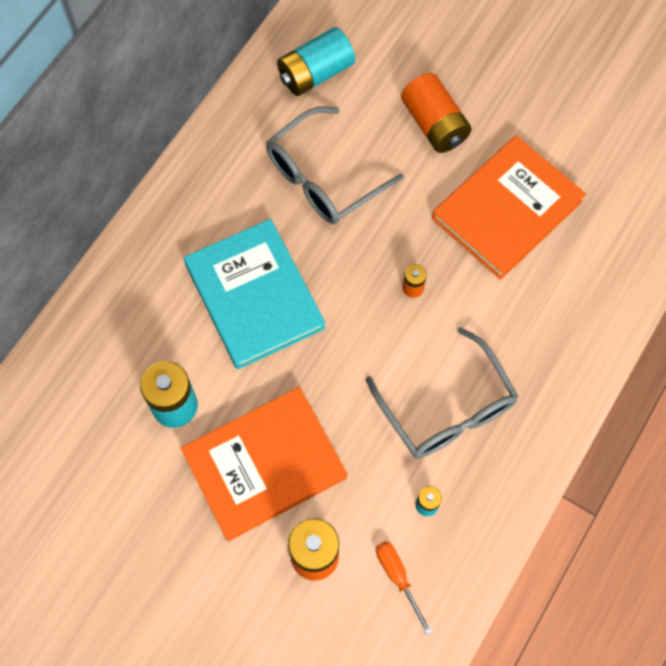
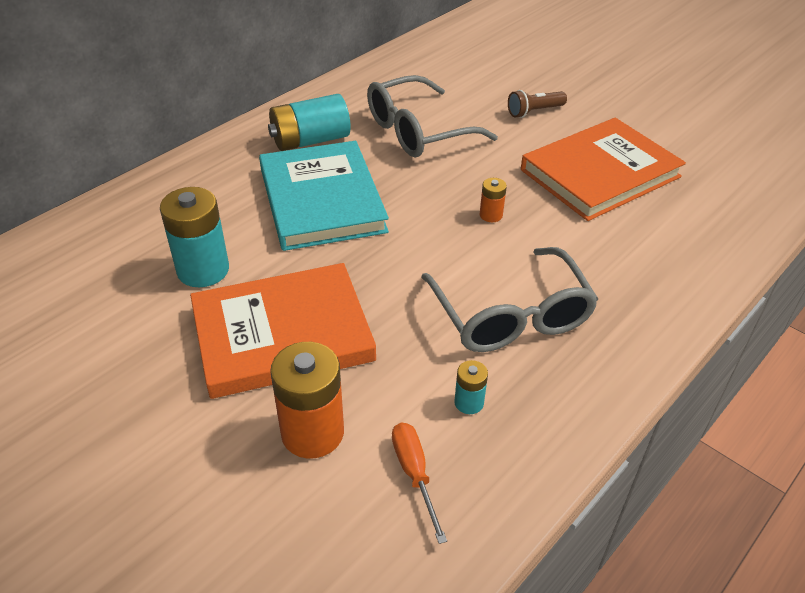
camera: 10 degrees right, 25 degrees down
(315, 73) = (429, 71): turquoise battery -> turquoise battery (310, 140)
(434, 124) = (534, 112): orange battery -> brown flashlight

